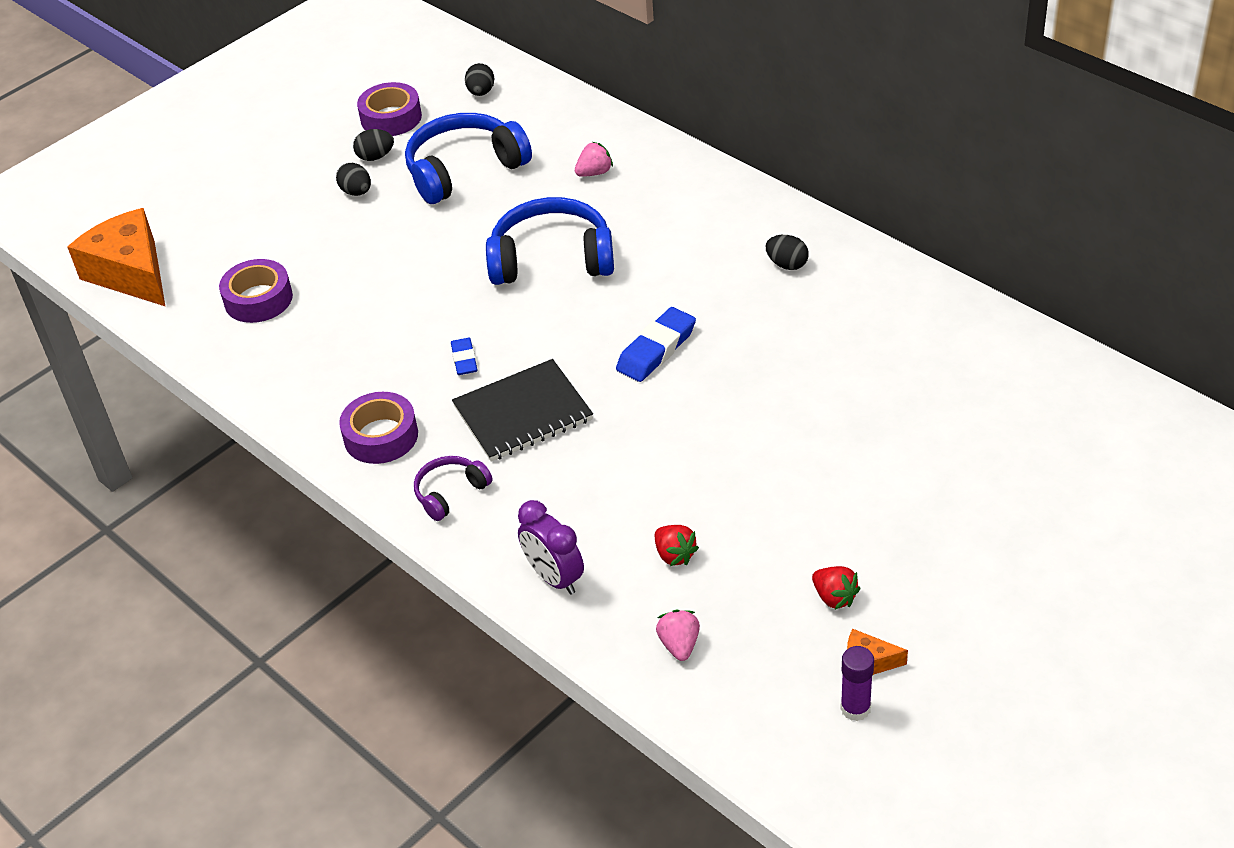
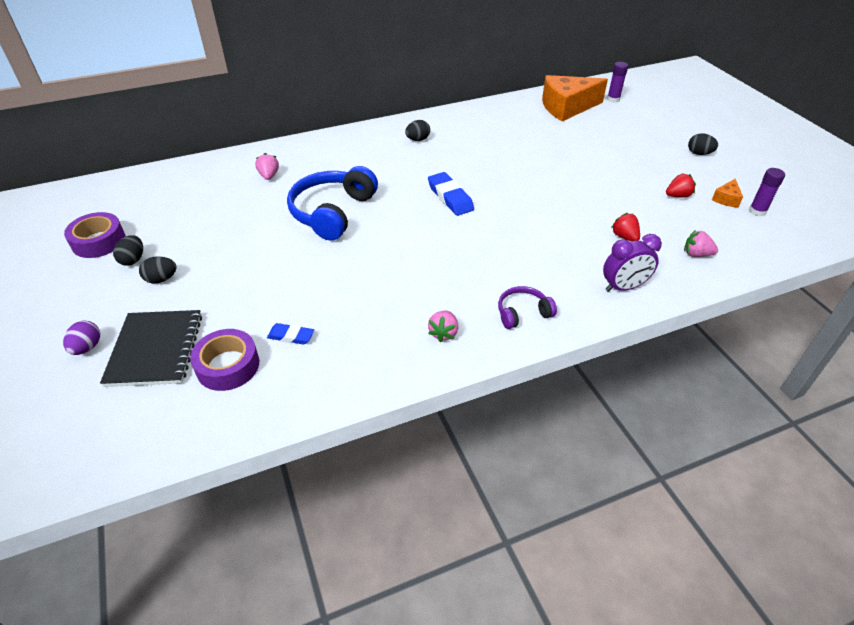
camera: 70 degrees left, 0 degrees up
(131, 273) = (98, 450): orange cheese -> orange cheese (567, 107)
(240, 199) = (87, 347): none -> purple egg
(381, 436) = (443, 333): purple tape -> pink strawberry
(450, 493) = (522, 313): purple headphones -> purple headphones turned 90 degrees clockwise
(464, 170) = (201, 224): blue headphones -> none
(464, 359) = (396, 273): blue eraser -> blue eraser (291, 336)
(481, 92) = (129, 196): black egg -> black egg (699, 153)
(523, 413) = (468, 261): black notebook -> black notebook (155, 349)
(674, 555) = (624, 237): red strawberry -> red strawberry turned 105 degrees counterclockwise
(1125, 448) = (613, 99): none -> purple glue stick

